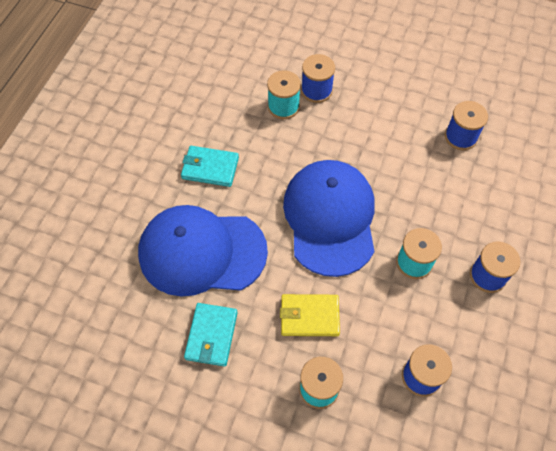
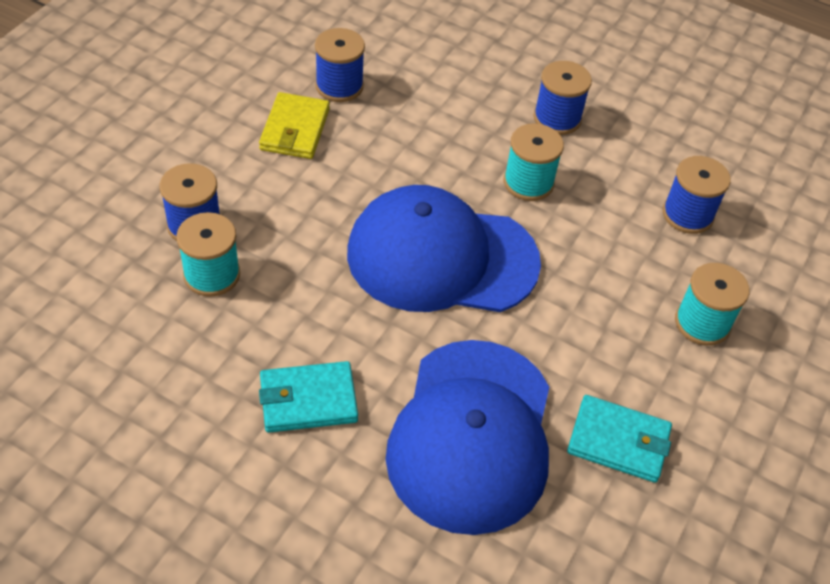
camera: 85 degrees left, 10 degrees down
(210, 168) = (308, 400): turquoise wallet -> turquoise wallet turned 60 degrees clockwise
(309, 316) = (597, 313): yellow wallet -> yellow wallet (295, 129)

